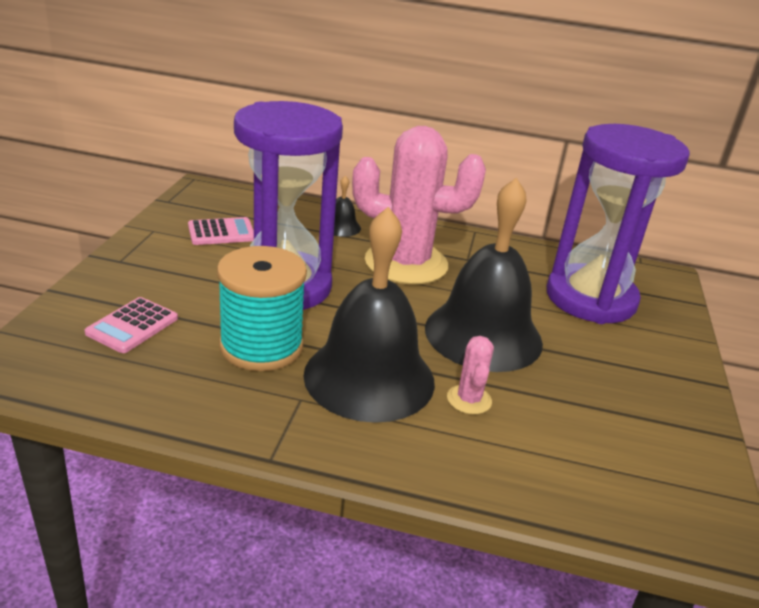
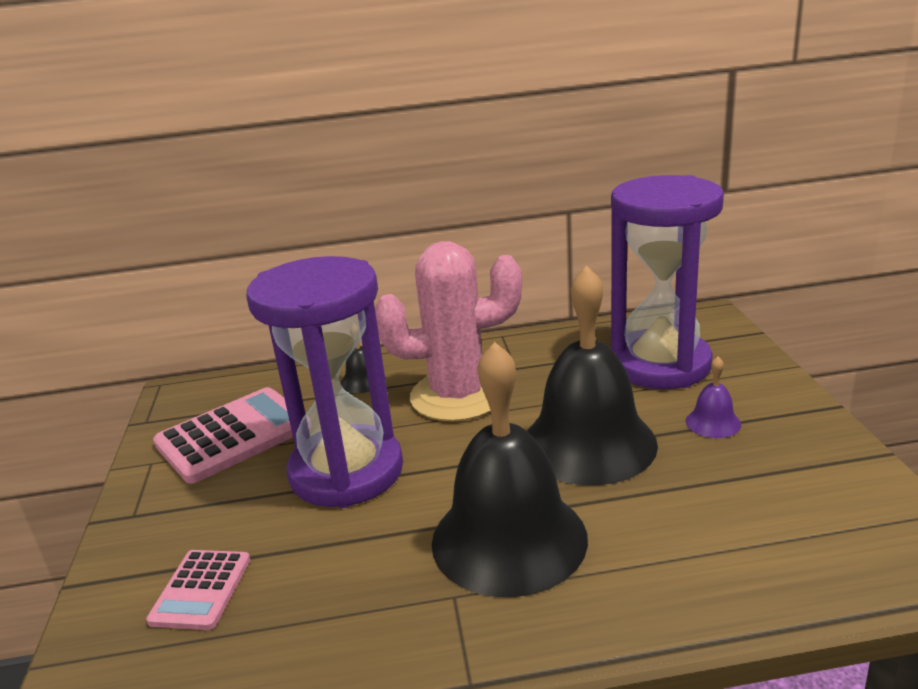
camera: 15 degrees left, 5 degrees down
(221, 232) = (233, 435): pink calculator -> pink calculator, size x1.76
(261, 346) = (368, 552): turquoise spool -> none
(469, 399) = (625, 520): pink cactus -> none
(600, 357) = (713, 422): none -> purple bell

